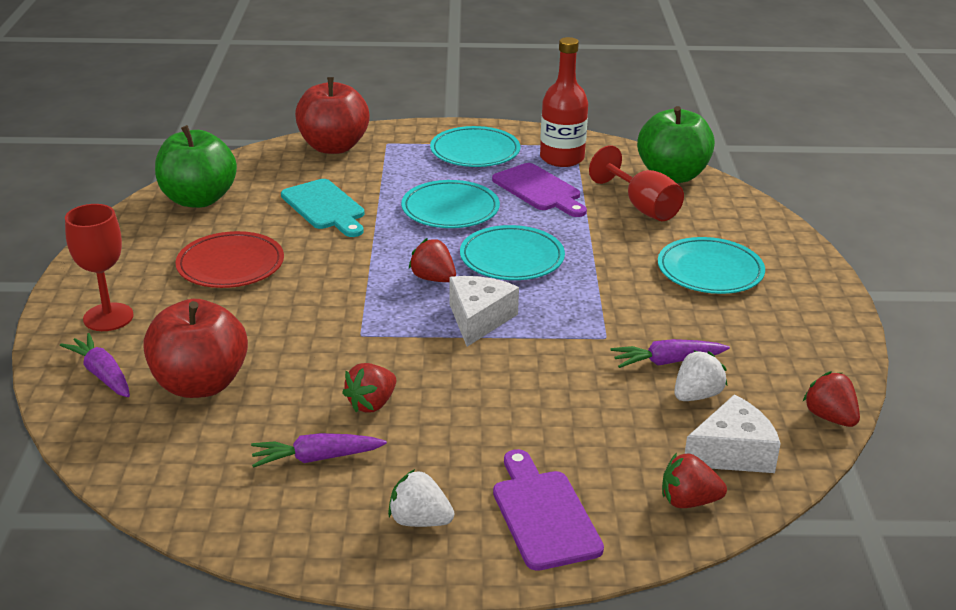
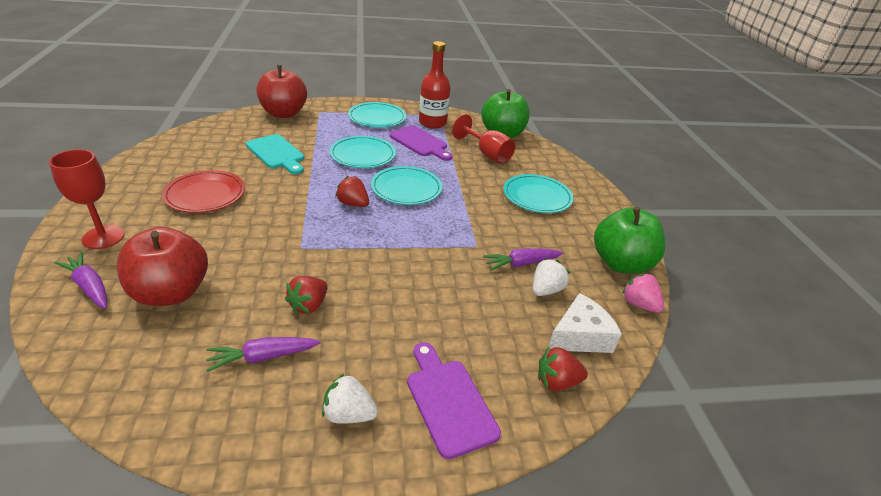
camera: 10 degrees left, 5 degrees up
(198, 199) = (186, 147): green apple -> green apple (621, 263)
(479, 319) = (386, 234): white cheese -> none
(830, 417) = (639, 304): red strawberry -> pink strawberry

